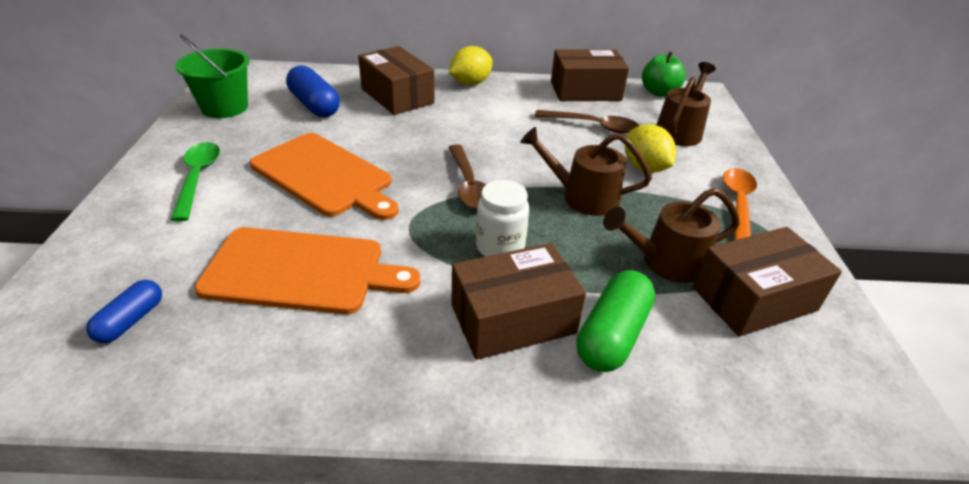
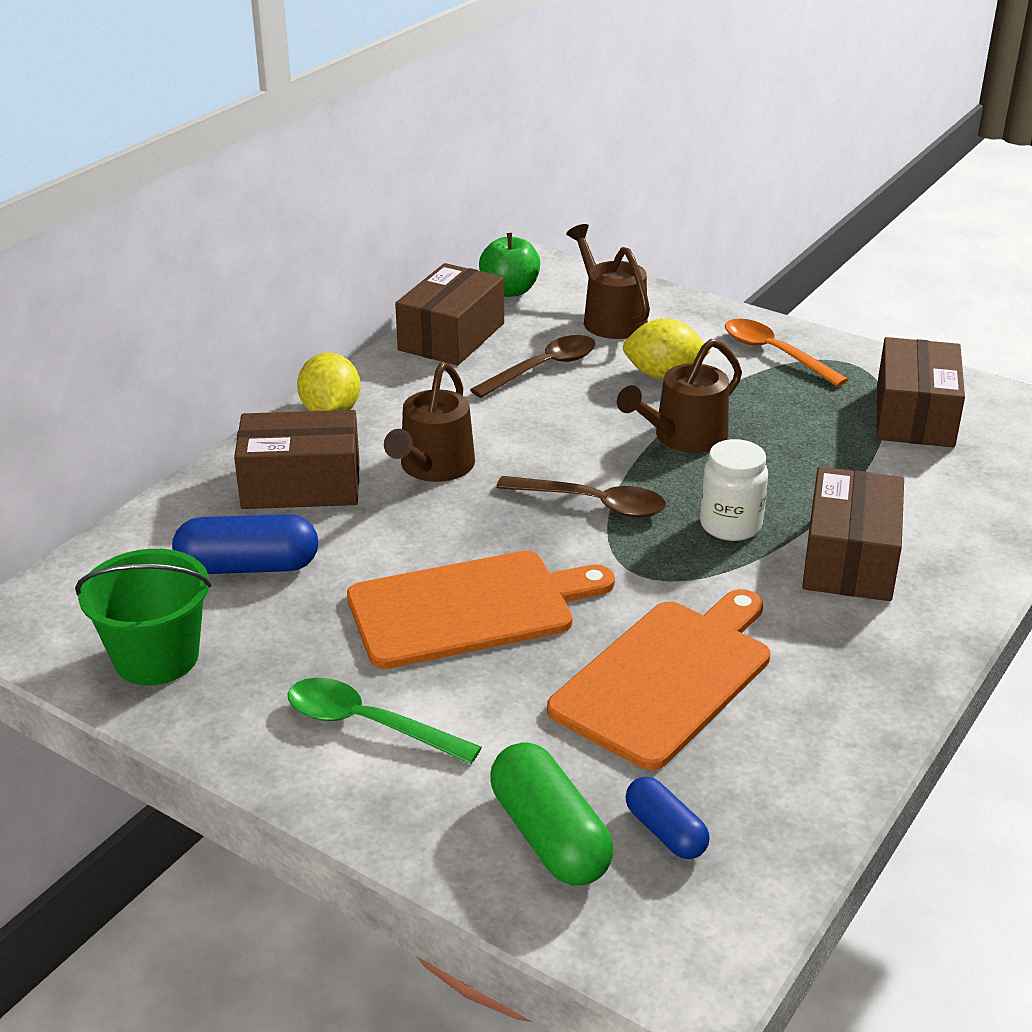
camera: 55 degrees left, 5 degrees down
(612, 335) = (909, 511): green capsule -> green capsule (549, 836)
(666, 262) = (831, 436): brown watering can -> brown watering can (433, 467)

